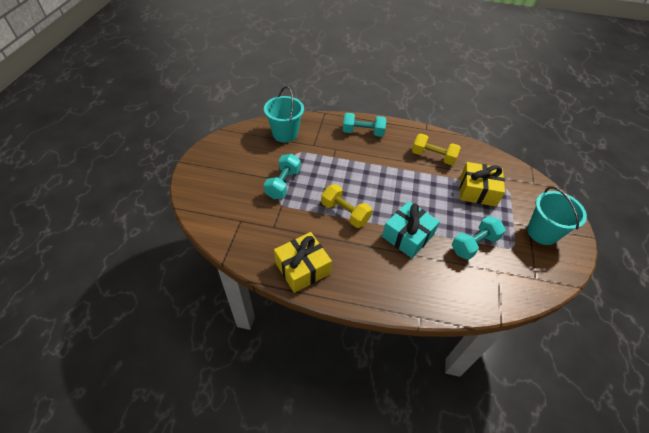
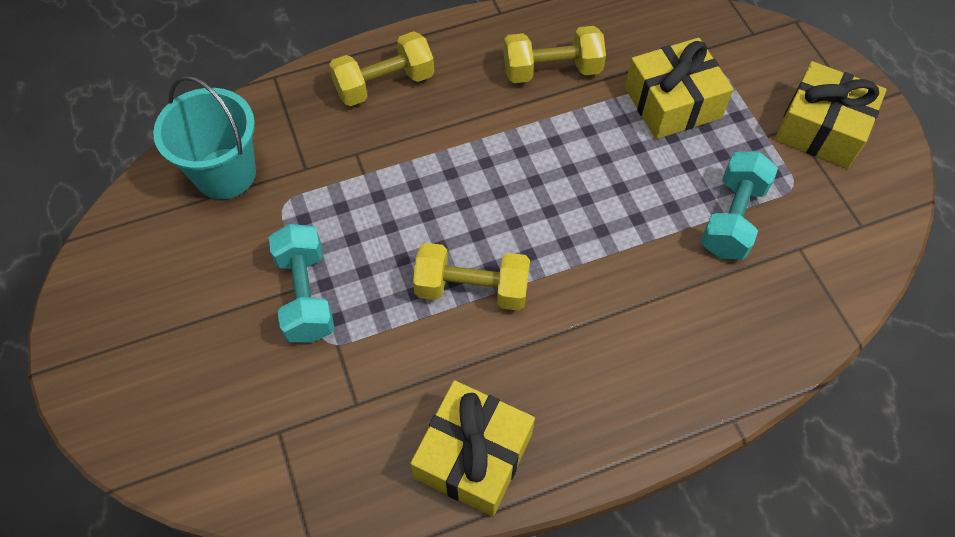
camera: 30 degrees left, 10 degrees up
(363, 132) = (384, 84): turquoise dumbbell -> yellow dumbbell
(408, 236) = (614, 269): turquoise gift -> none
(542, 232) = (821, 129): turquoise bucket -> yellow gift

